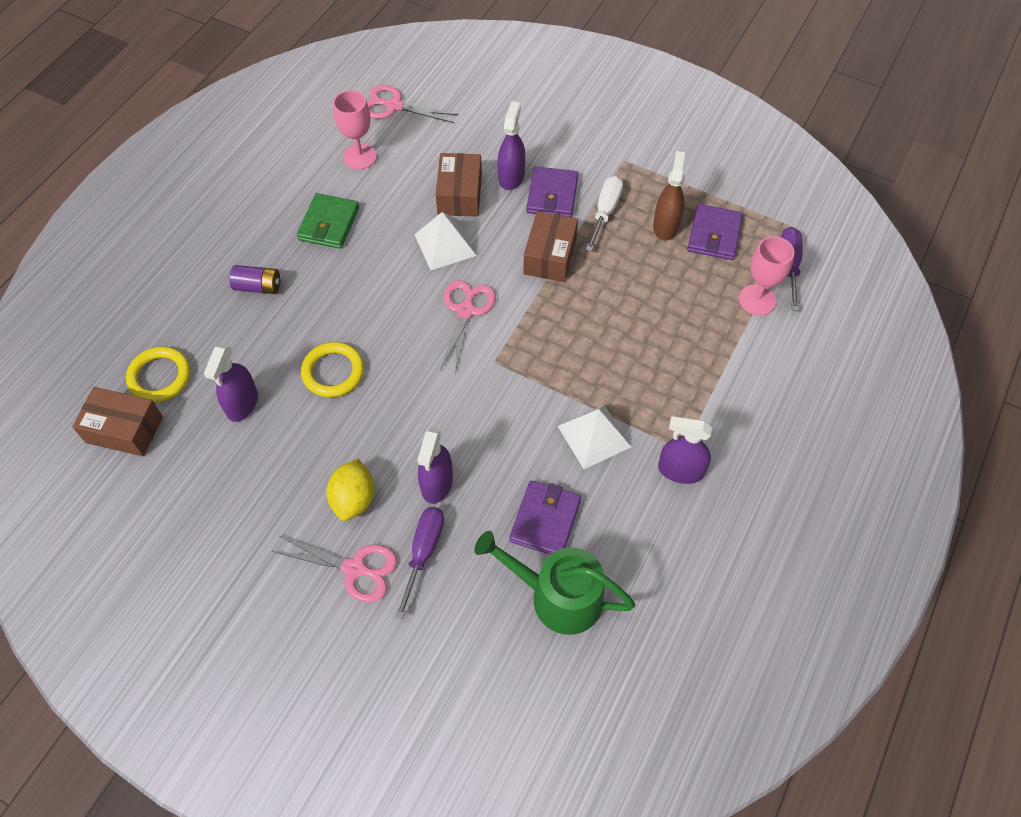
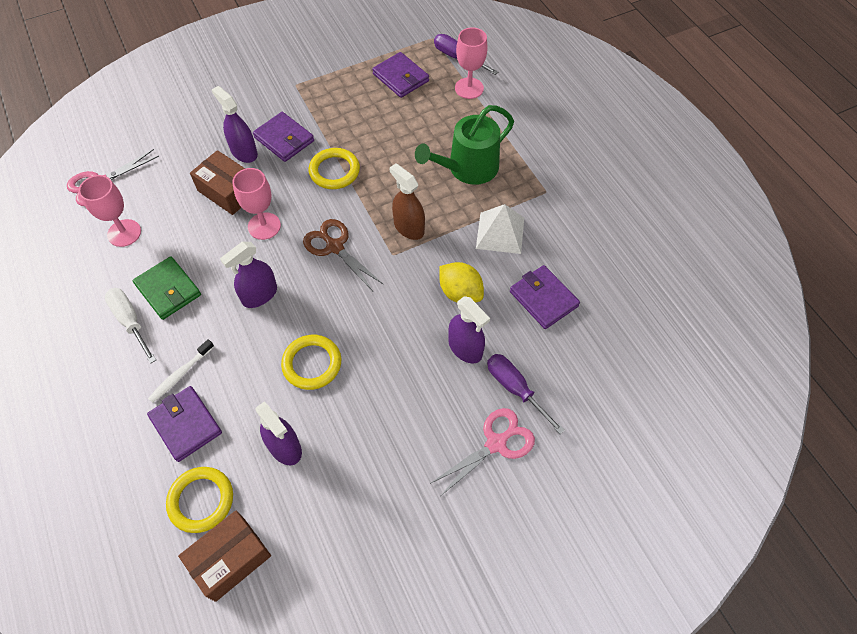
camera: 55 degrees left, 0 degrees up
(217, 321) = (186, 425): none -> purple wallet
(258, 287) = (180, 374): purple battery -> white toothbrush
(354, 499) = (436, 411): yellow lemon -> yellow lemon (460, 293)
(445, 245) = (264, 226): white pyramid -> pink goblet
(465, 311) = (335, 247): pink scissors -> brown scissors
(550, 256) = (334, 171): brown box -> yellow ring
(558, 596) = (605, 325): green watering can -> green watering can (468, 168)
(605, 212) = (328, 120): white screwdriver -> white screwdriver (130, 322)
(666, 226) = (370, 96): brown spray bottle -> brown spray bottle (409, 228)
(680, 470) = (561, 202): purple spray bottle -> purple spray bottle (259, 295)

